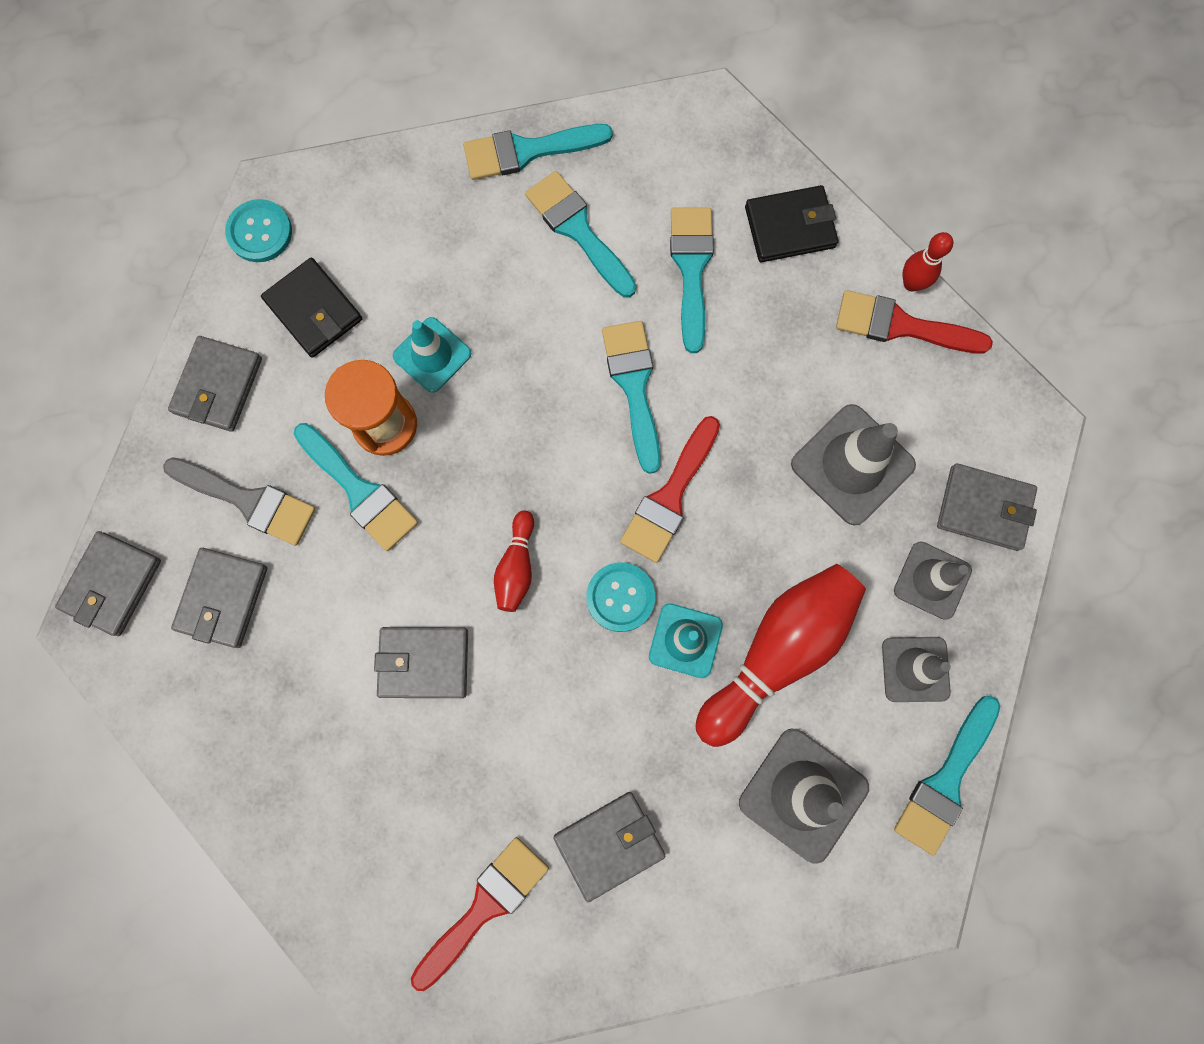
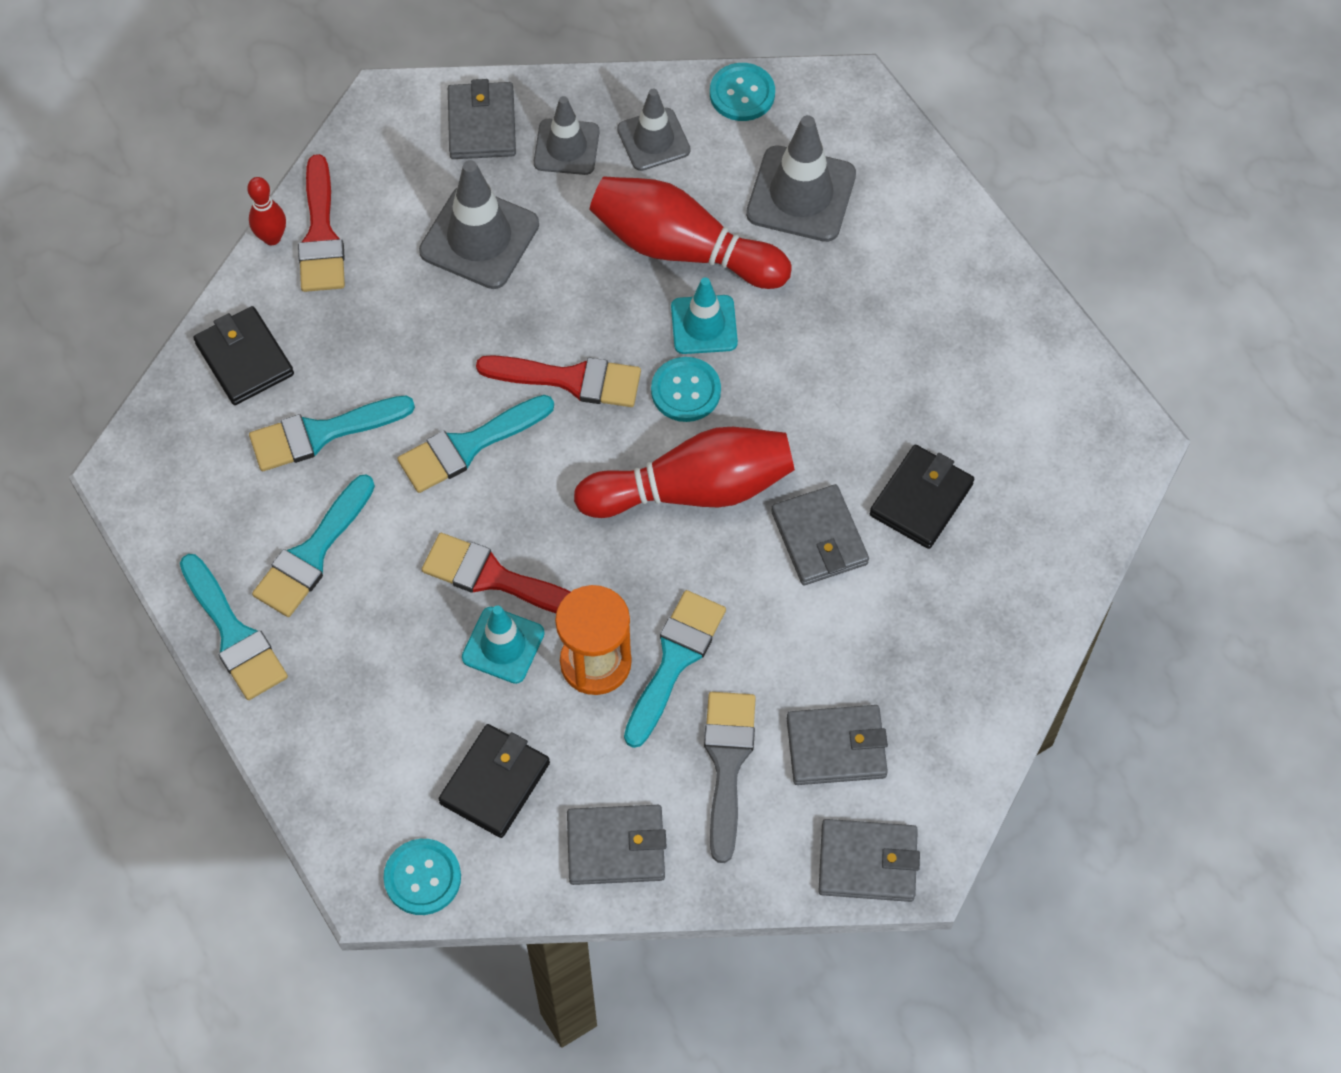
camera: 110 degrees left, 15 degrees down
(425, 775) = (921, 499): none -> black wallet
(484, 906) = (1011, 410): red brush -> red brush (495, 578)
(516, 566) = (693, 489): red bowling pin -> red bowling pin, size x2.06
(609, 844) = (912, 329): grey wallet -> none
(945, 781) = (742, 94): turquoise brush -> turquoise button

